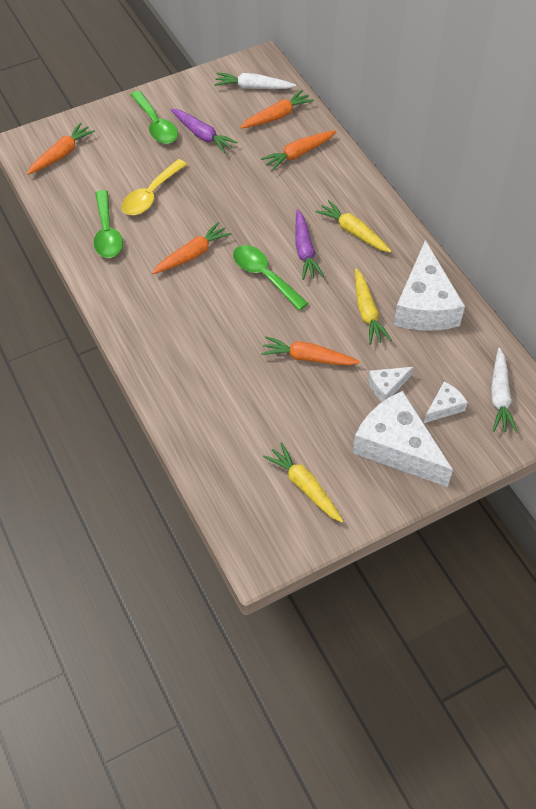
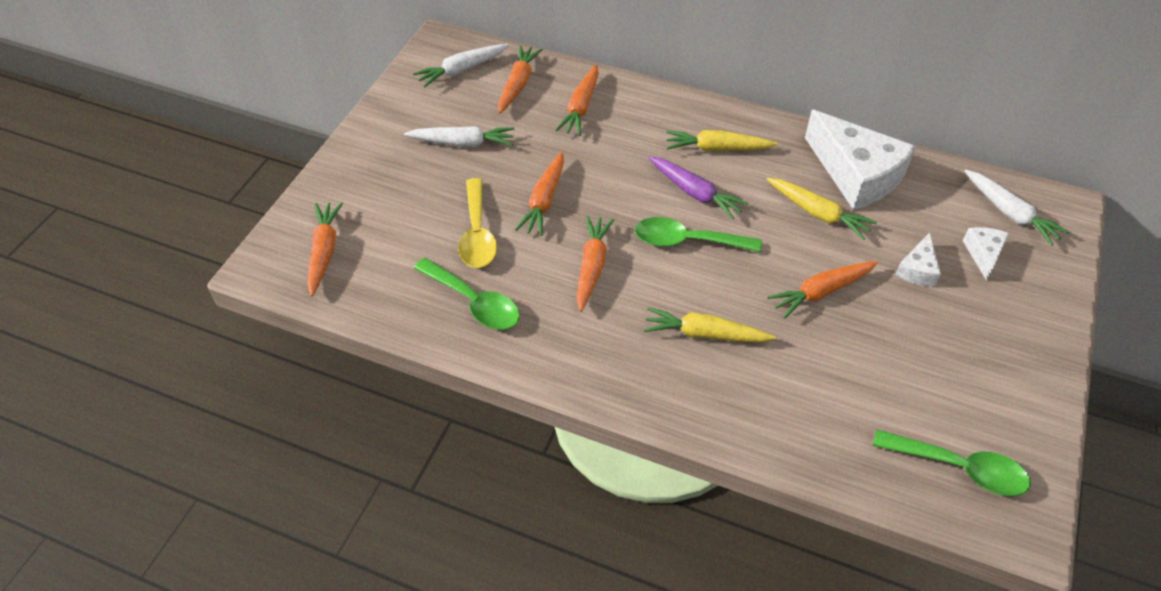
camera: 40 degrees left, 5 degrees down
(156, 125) = (400, 160): green spoon -> green spoon (959, 468)
(202, 135) = (463, 143): purple carrot -> white carrot
(209, 199) = (544, 201): none -> orange carrot
(304, 486) = (971, 420): yellow carrot -> yellow carrot (704, 334)
(397, 447) = (995, 320): white cheese -> none

